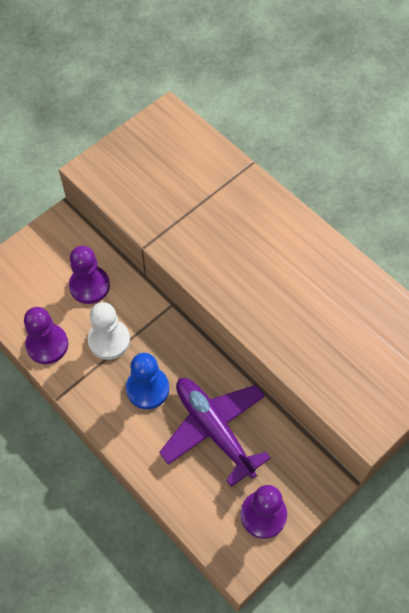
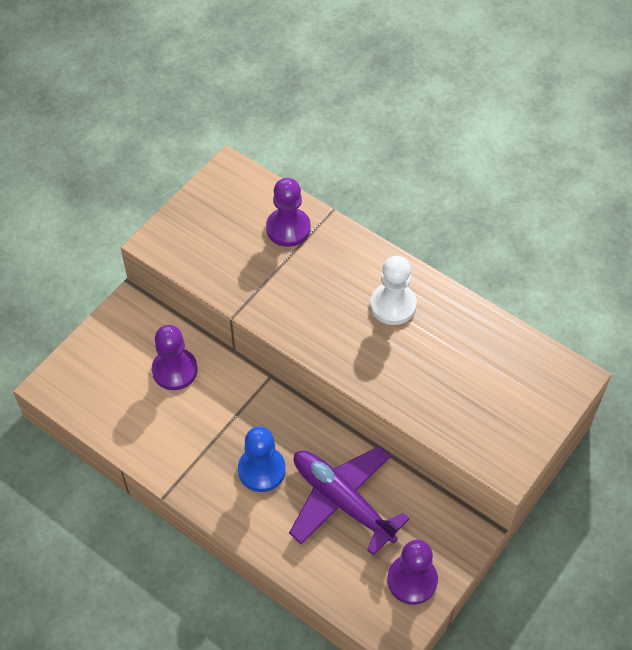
camera: 10 degrees left, 5 degrees down
(47, 345) = (141, 441): purple pawn -> purple pawn (288, 228)
(109, 340) = (208, 425): white pawn -> white pawn (393, 305)

